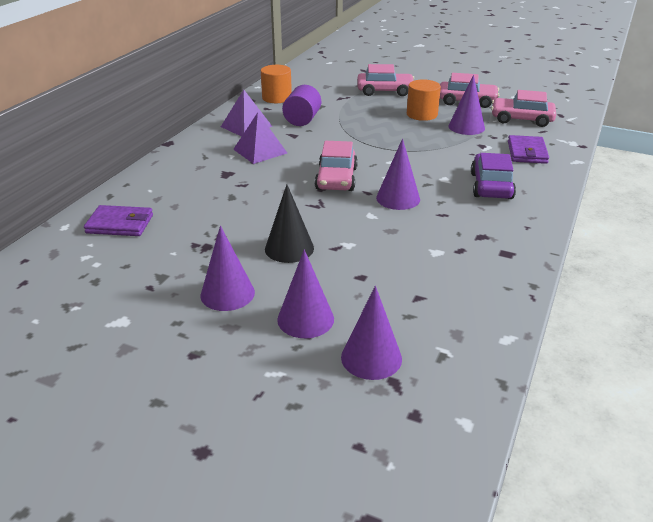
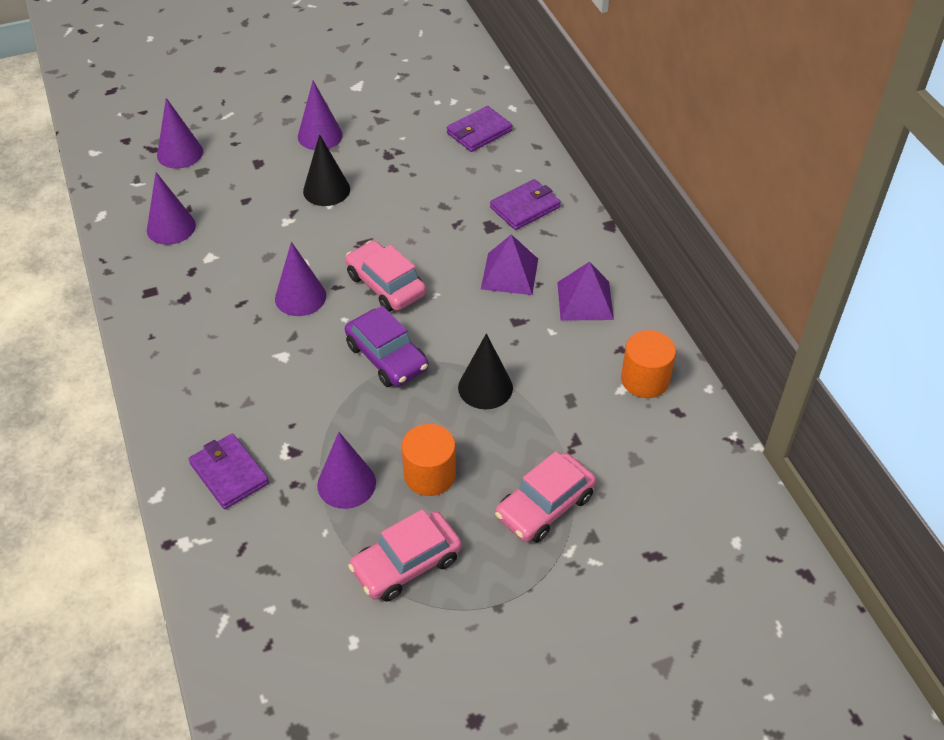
camera: 135 degrees right, 15 degrees up
(190, 171) = (525, 207): none -> purple wallet
(302, 120) = (548, 355): purple cylinder -> none
(305, 319) = (247, 151): purple cone -> purple cone (171, 227)
(351, 124) = (485, 387): none -> black cone
(491, 186) = (226, 376): purple car -> purple car (387, 357)
(521, 119) = (290, 563): pink car -> none

